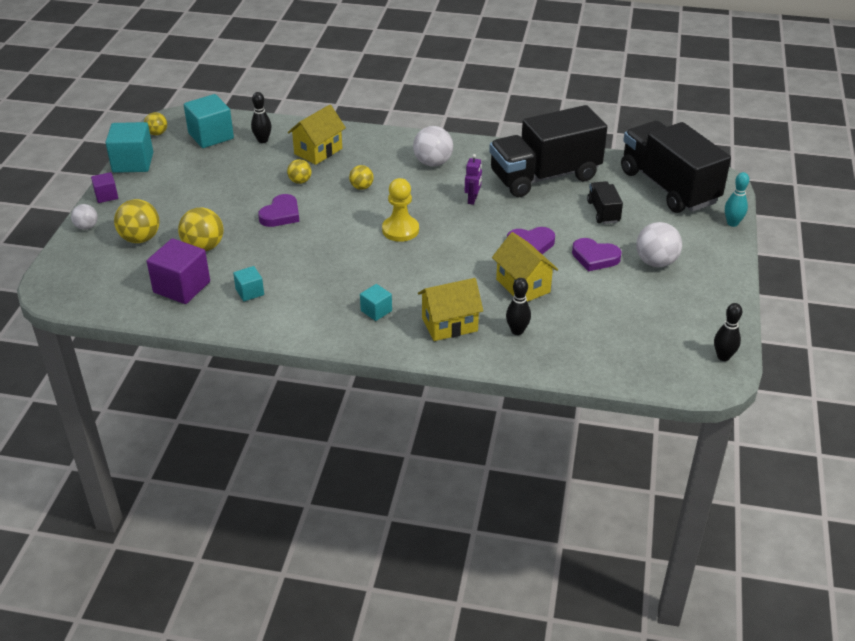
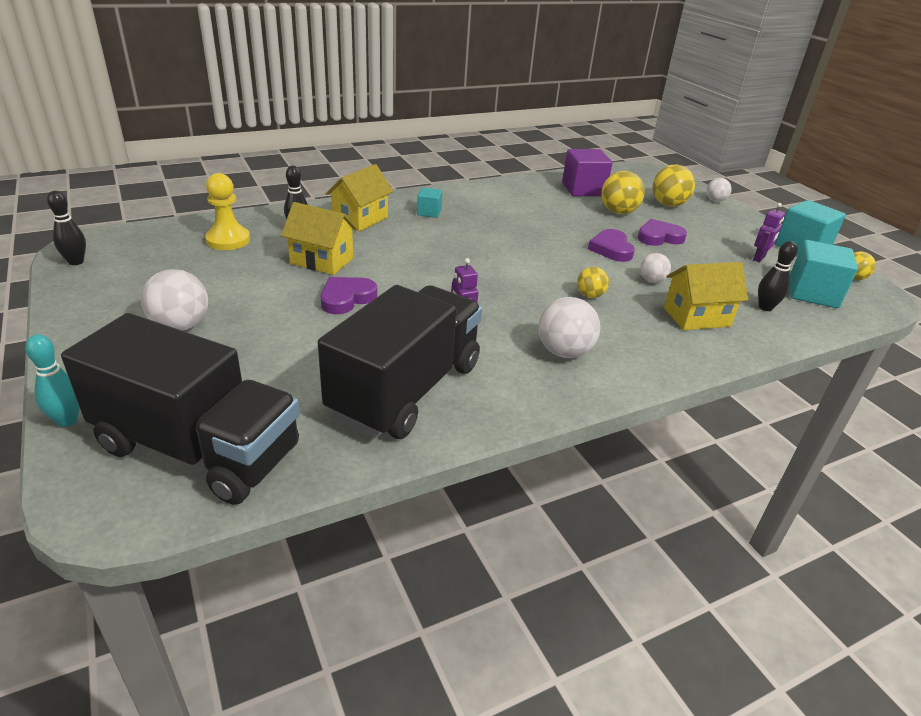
camera: 140 degrees right, 5 degrees down
(106, 196) = (754, 220): purple cube -> none
(186, 167) = (759, 258): none -> purple robot
(250, 292) = (535, 198): turquoise cube -> none
(300, 181) = (651, 281): yellow ball -> white ball
(318, 151) = (696, 317): yellow house -> yellow house turned 75 degrees clockwise
(400, 230) = (492, 270): yellow pawn -> yellow pawn (228, 240)
(595, 257) = (262, 308): purple heart -> purple heart (659, 237)
(603, 212) = (285, 366): black truck -> none

